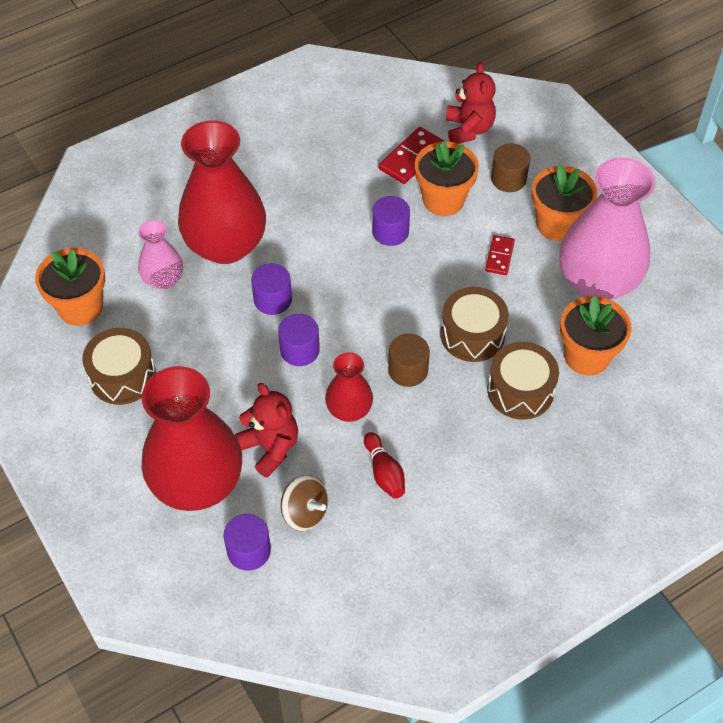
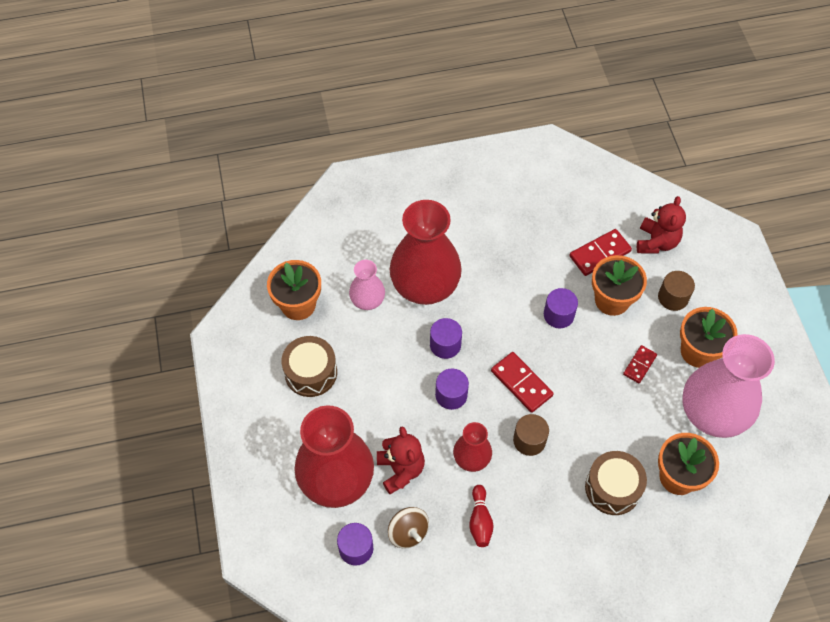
camera: 20 degrees right, 5 degrees up
(376, 314) = (521, 383): none -> red domino
(472, 335) = (592, 427): brown drum -> none

